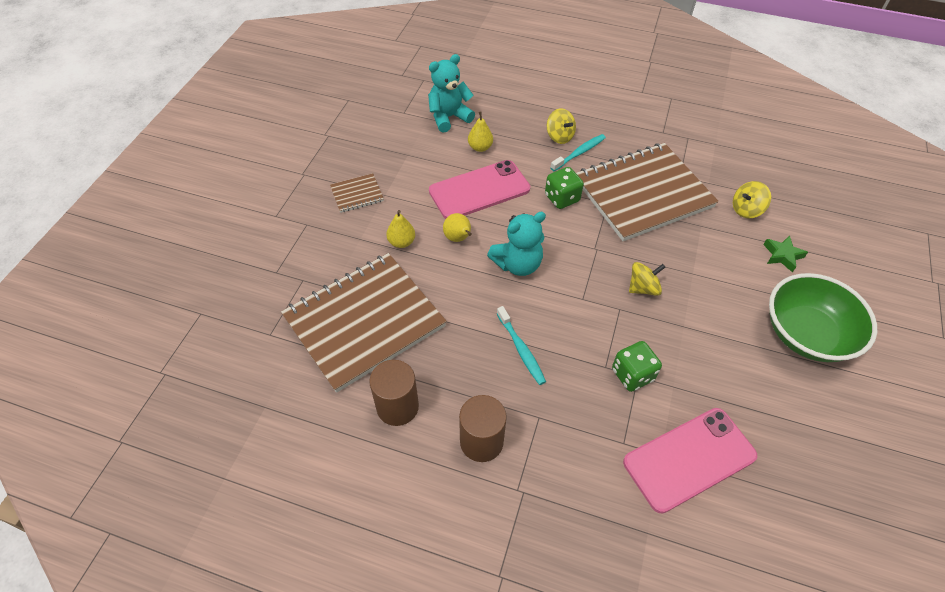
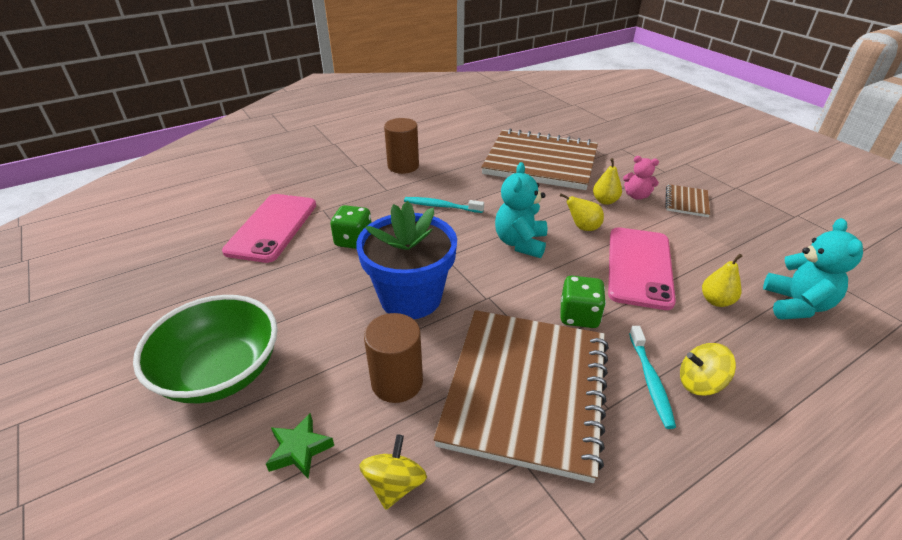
camera: 130 degrees right, 15 degrees down
(364, 322) = (540, 162): brown notebook -> brown notebook turned 75 degrees counterclockwise
(373, 226) = (636, 196): none -> pink teddy bear
(397, 406) = (463, 151): brown cylinder -> brown cylinder (397, 382)
(643, 288) = (410, 297): yellow spinning top -> blue flower pot

